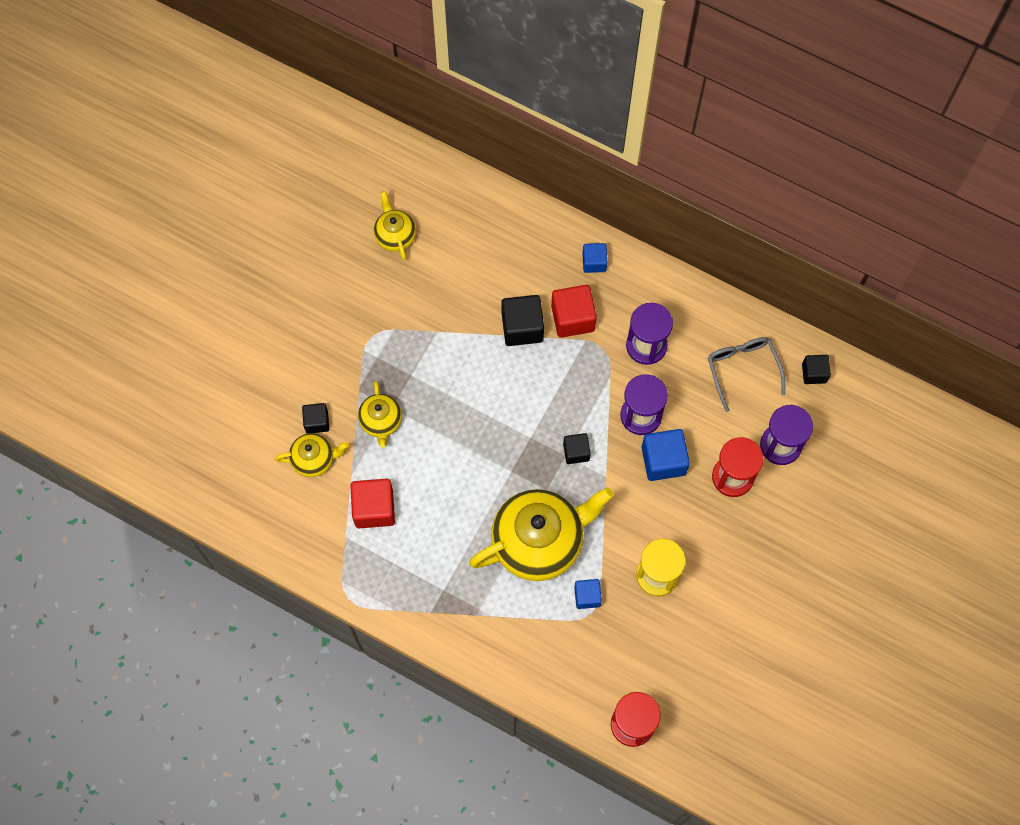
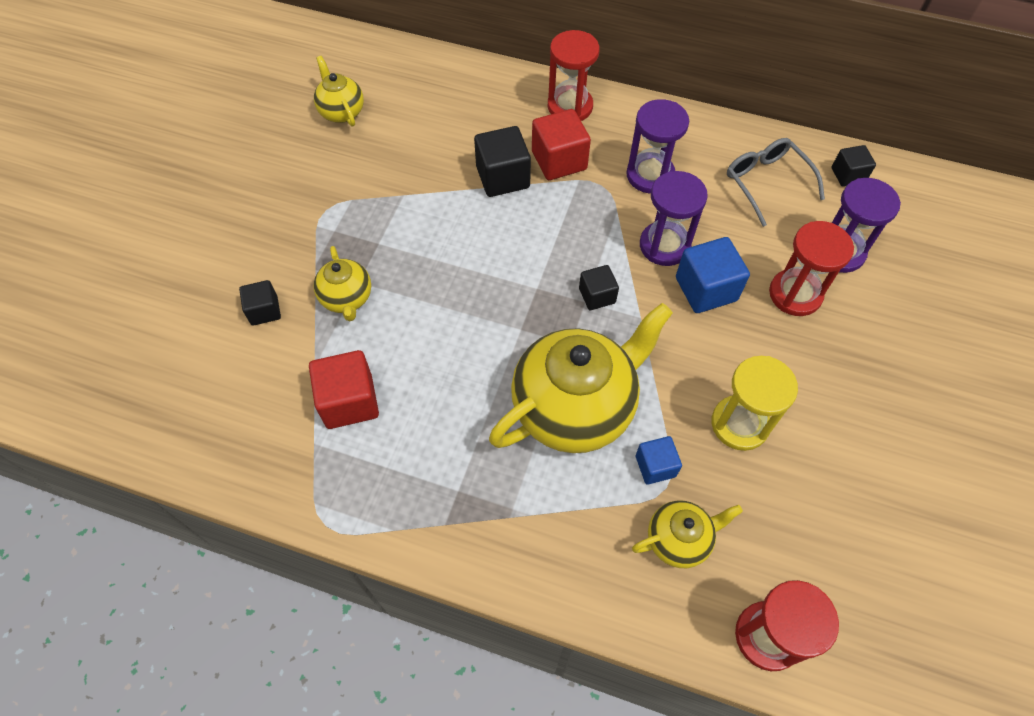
camera: 10 degrees left, 10 degrees down
(314, 459) = (264, 354): yellow teapot -> yellow teapot (679, 539)
(594, 262) = (570, 106): blue cube -> red hourglass

